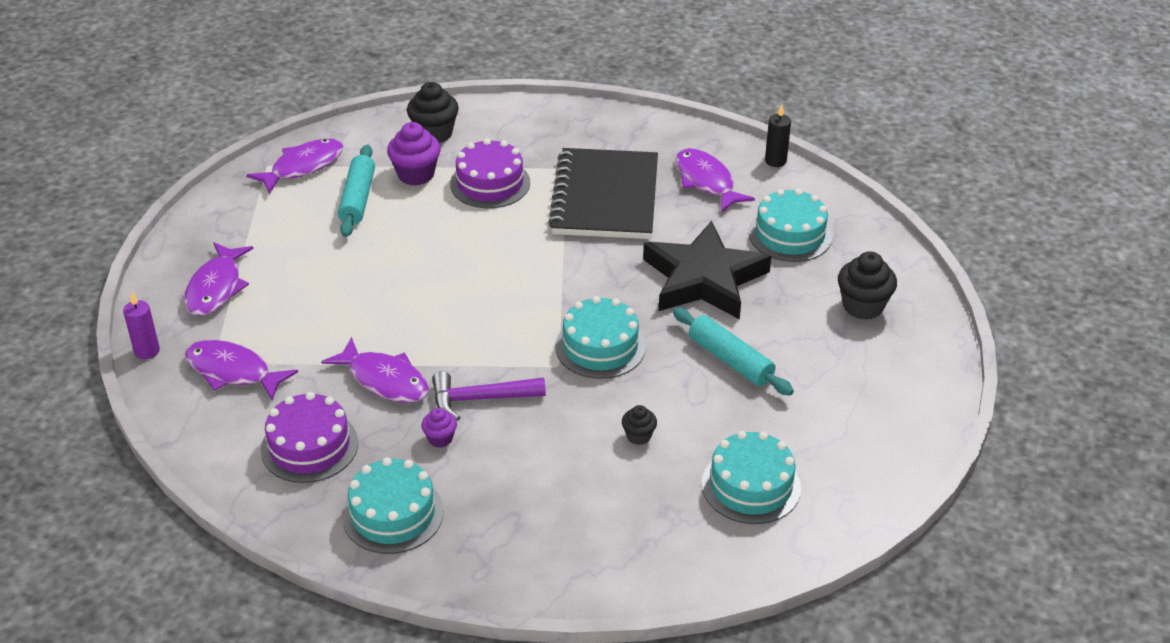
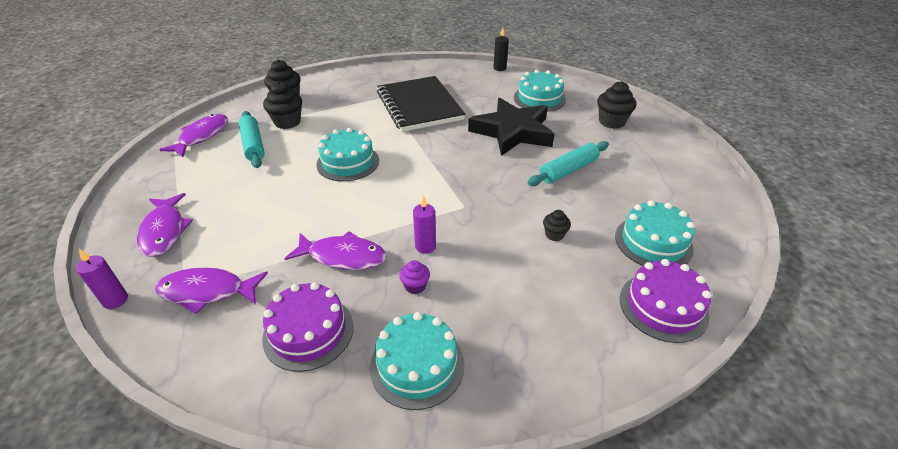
camera: 25 degrees left, 0 degrees up
(416, 174) = (287, 122): purple cupcake -> black cupcake
(480, 399) = (425, 246): purple hammer -> purple candle
(490, 183) = (341, 115): purple cake -> purple cake (663, 307)
(600, 347) = (482, 186): turquoise cake -> turquoise cake (348, 162)
(706, 181) = (471, 85): purple fish -> none
(730, 360) = (568, 170): turquoise rolling pin -> turquoise rolling pin turned 60 degrees counterclockwise

